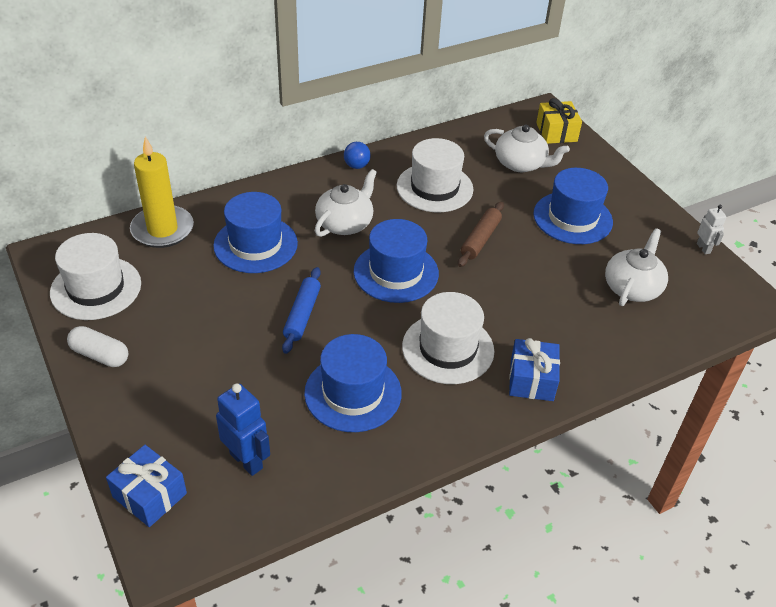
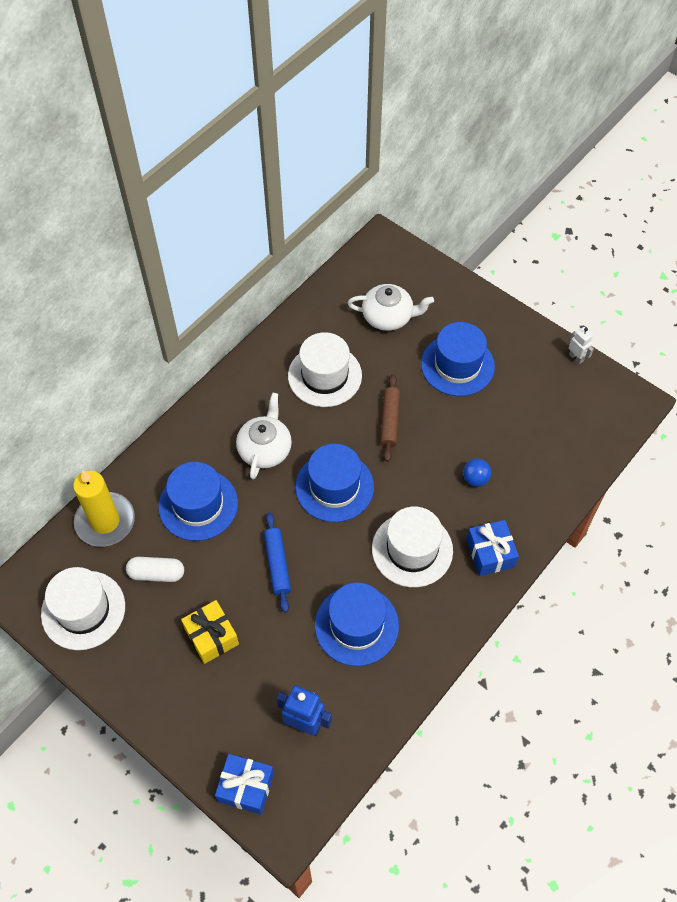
camera: 20 degrees left, 15 degrees up
(100, 355) = (129, 677): white capsule -> white capsule (156, 573)
(356, 166) = (243, 376): blue ball -> blue ball (475, 479)
(556, 132) = (404, 264): yellow gift -> yellow gift (211, 636)
(632, 287) = (534, 424): white teapot -> none

